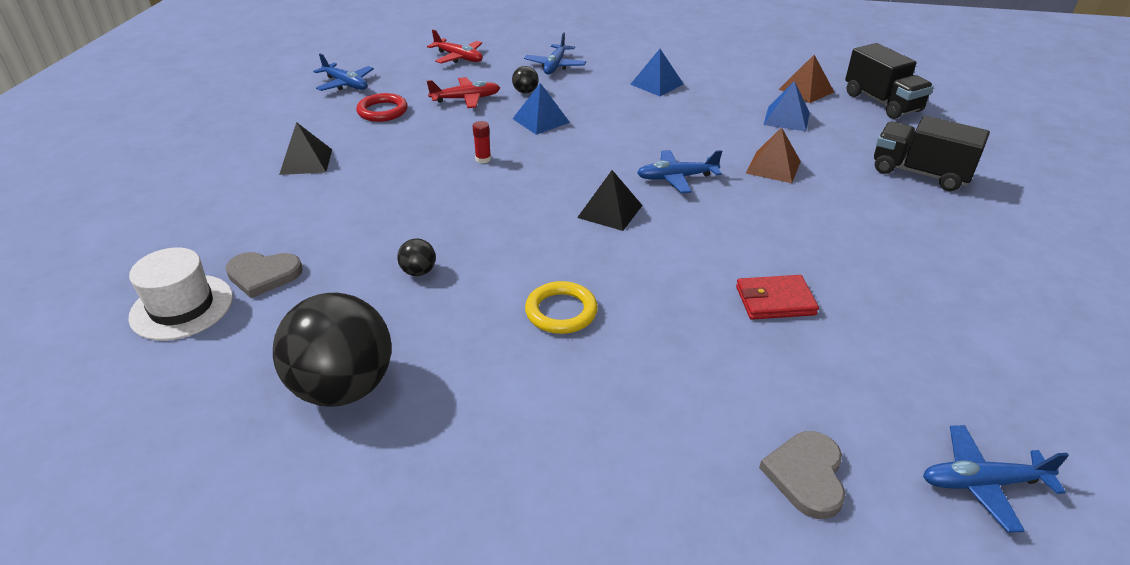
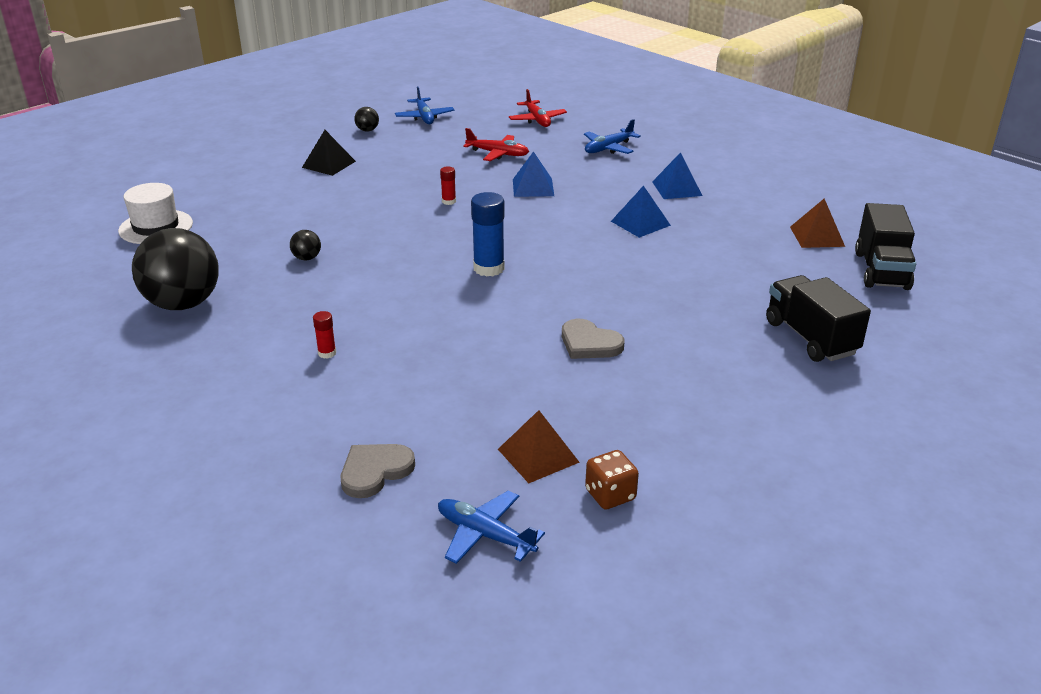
camera: 35 degrees right, 5 degrees down
(263, 275) = (218, 226): grey heart -> grey heart (589, 343)
(382, 111) = (424, 145): red ring -> none
(525, 92) = (552, 162): black ball -> black ball (367, 130)
(561, 311) = (361, 316): yellow ring -> none
(582, 368) = (327, 353): none -> red glue stick
(610, 211) = (489, 268): black pyramid -> blue glue stick
(676, 178) = (577, 264): blue plane -> none
(773, 167) = (675, 285): brown pyramid -> brown pyramid (538, 455)
(775, 301) = (519, 372): red wallet -> none
(786, 118) = (755, 253): blue pyramid -> blue pyramid (640, 223)
(1003, 382) = (610, 495): none -> brown dice

